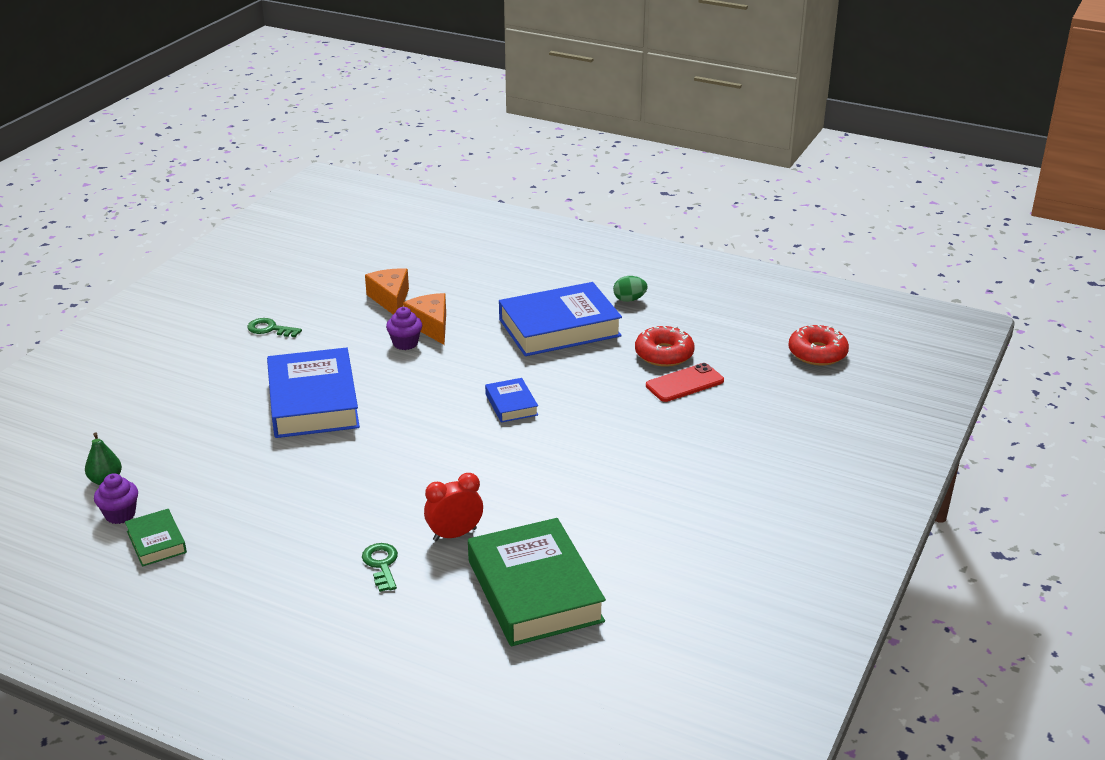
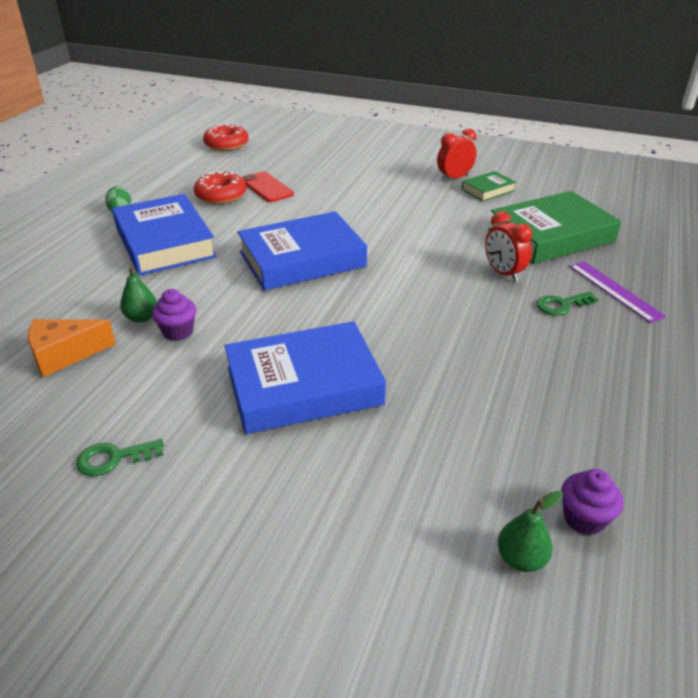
camera: 95 degrees left, 5 degrees up
(156, 542) = (614, 467): green book -> green book (488, 190)
(270, 329) = (114, 458): green key -> green key turned 60 degrees clockwise
(398, 613) = (615, 290): none -> purple ruler
(431, 326) = (141, 318): orange cheese -> green pear
(511, 404) = (302, 259): blue book -> blue book, size x2.10
(713, 533) = (454, 178): none -> red clock

